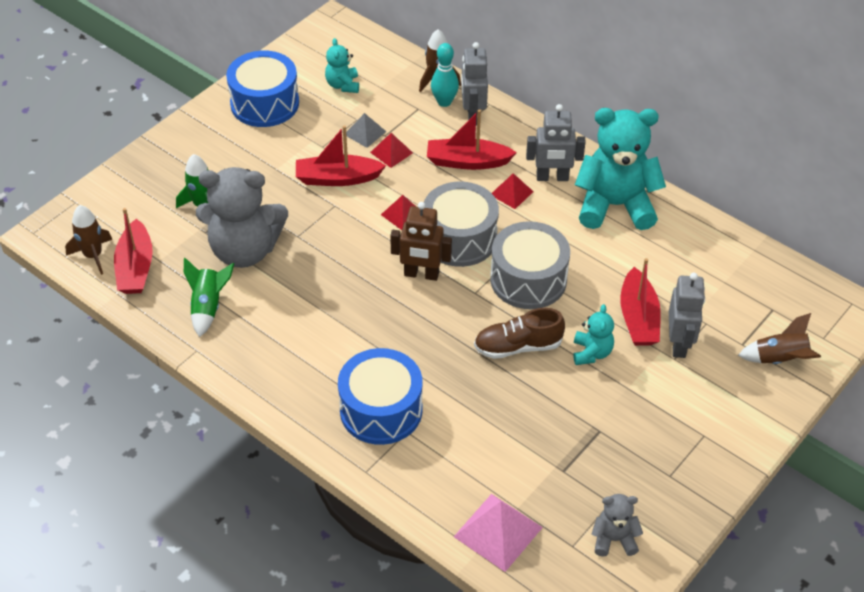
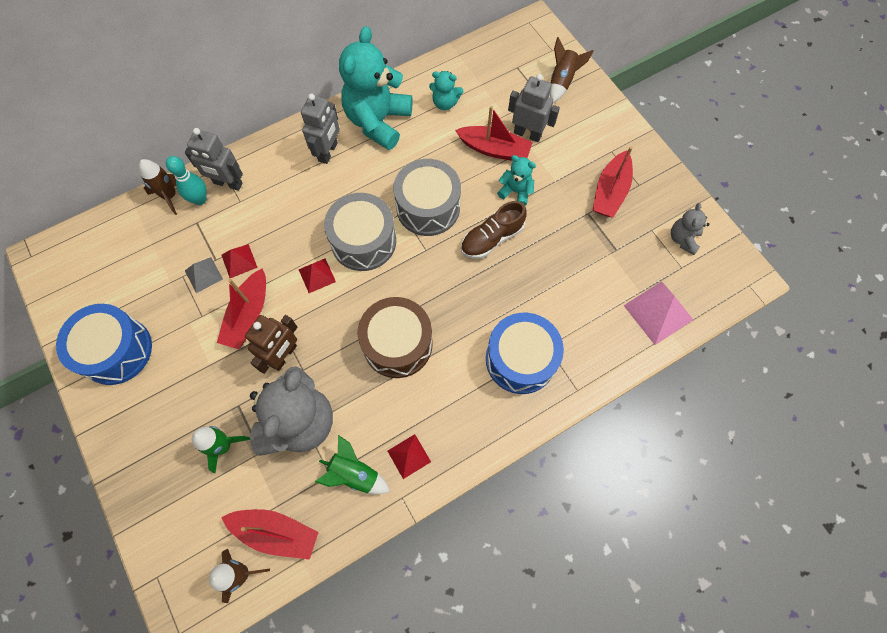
camera: 70 degrees left, 20 degrees up
(343, 85) = (131, 274): turquoise teddy bear -> turquoise teddy bear (445, 103)
(355, 300) = (397, 344): none -> brown drum
(421, 274) = (390, 283): brown robot -> brown robot (284, 356)
(467, 161) = (280, 206): red boat -> red boat (610, 192)
(511, 193) = (331, 186): red pyramid -> red pyramid (409, 456)
(518, 346) = (492, 238): brown shoe -> brown shoe turned 45 degrees clockwise

